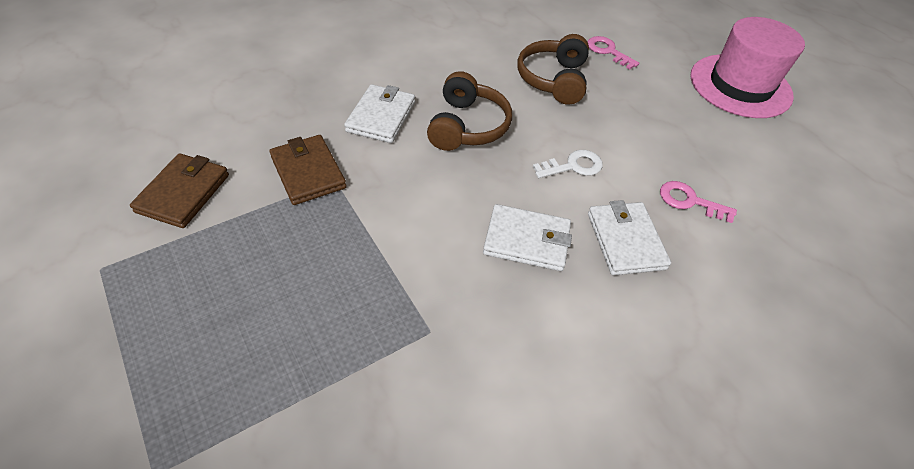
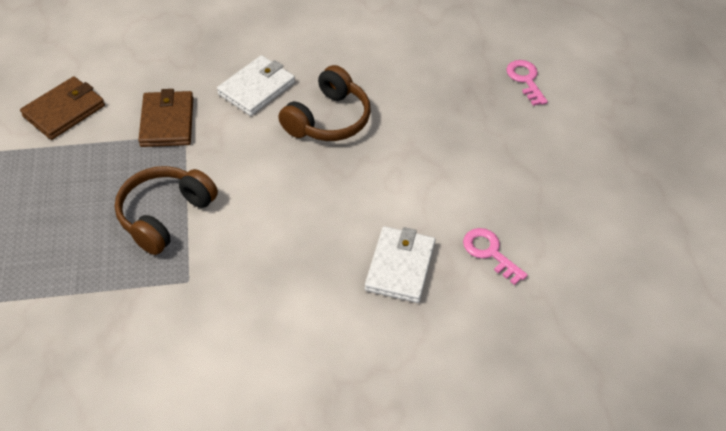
camera: 25 degrees right, 0 degrees up
(527, 240) = (312, 237): white wallet -> none
(553, 79) = (444, 95): brown headphones -> brown headphones (165, 215)
(573, 166) = (401, 186): white key -> none
(740, 86) = (645, 156): pink hat -> none

